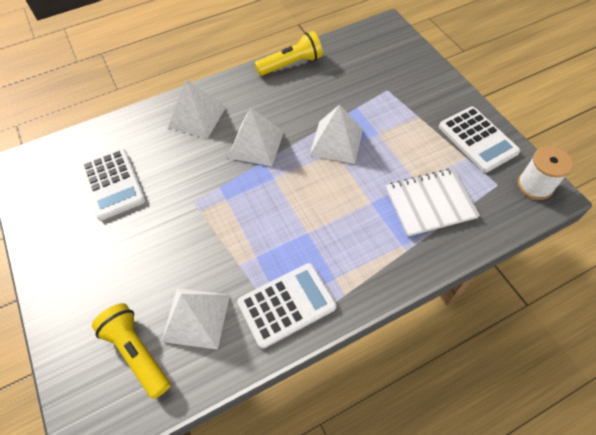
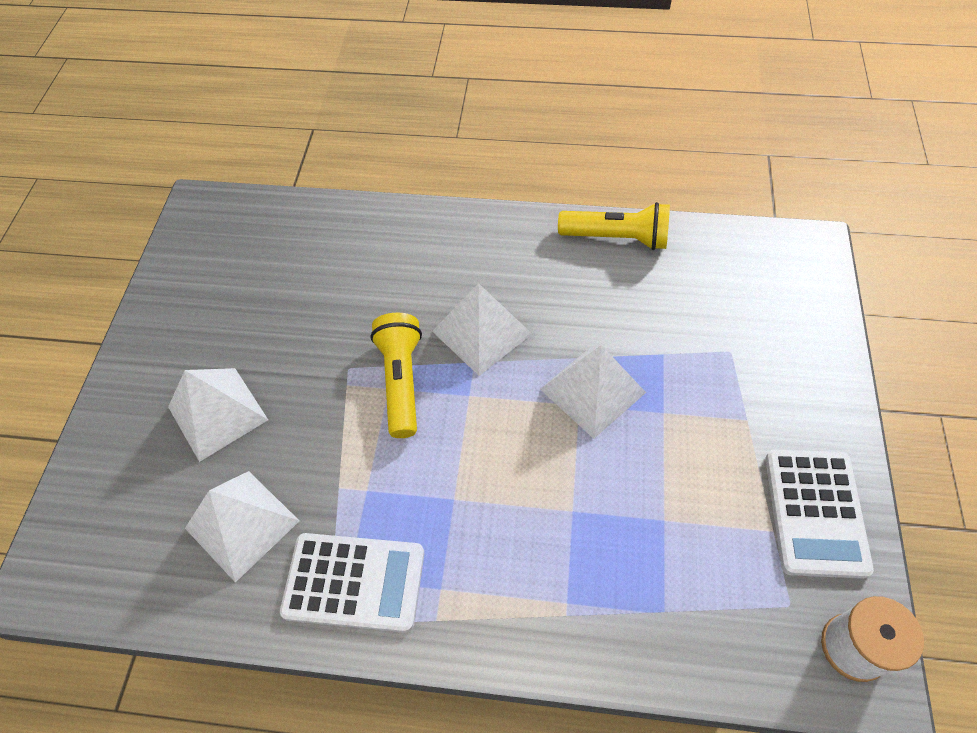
camera: 35 degrees right, 0 degrees up
(112, 184) = (276, 289): white calculator -> none
(137, 352) = (151, 523): yellow flashlight -> yellow flashlight (401, 381)
(197, 117) = (437, 252): white pyramid -> white pyramid (217, 413)
(430, 203) = (658, 567): white notebook -> none

